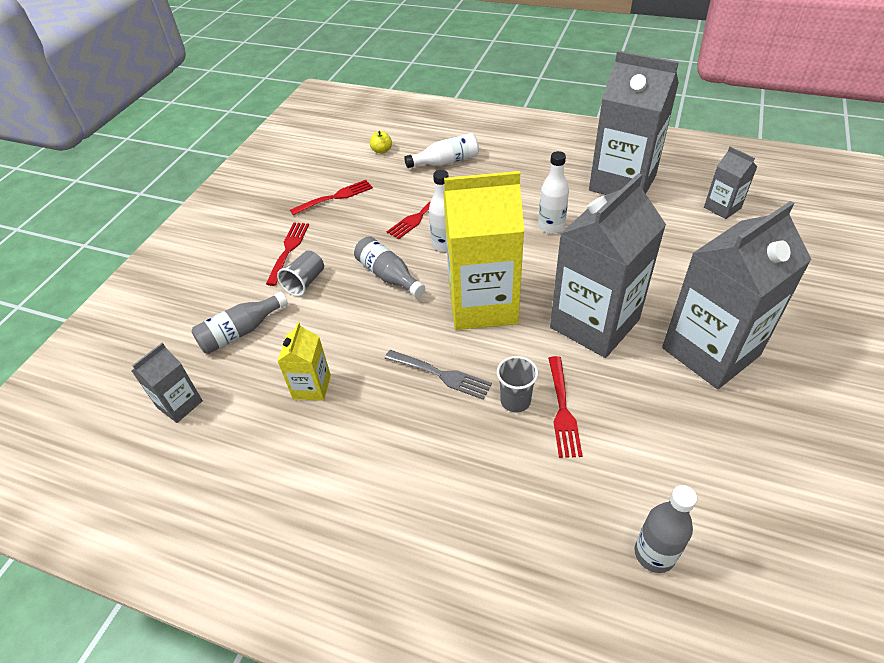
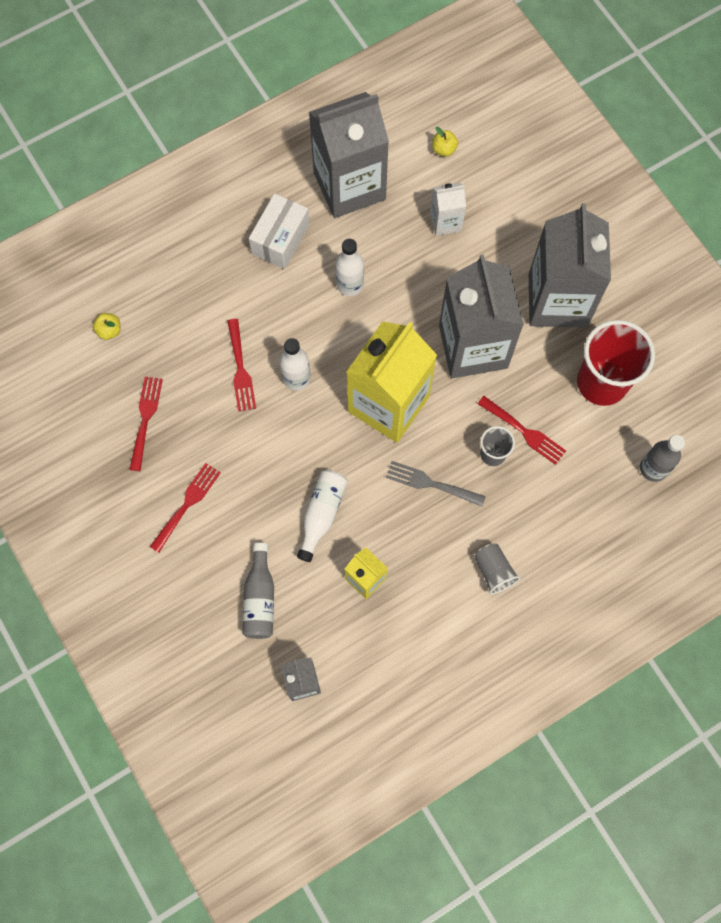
camera: 55 degrees left, 25 degrees up
(288, 250) = (187, 504): red fork -> red fork turned 75 degrees clockwise
(305, 282) = (243, 515): grey cup -> grey cup (493, 571)
(388, 276) = (294, 447): grey bottle -> none
(441, 375) = (430, 483): grey fork -> grey fork turned 135 degrees counterclockwise
(446, 162) = (184, 291): white bottle -> white bottle (322, 514)
(538, 178) = (280, 239): none -> white box
(670, 243) = (445, 222): none -> white carton
(683, 439) = (602, 382): none -> red cup
(722, 208) = (444, 149): grey carton -> yellow apple

